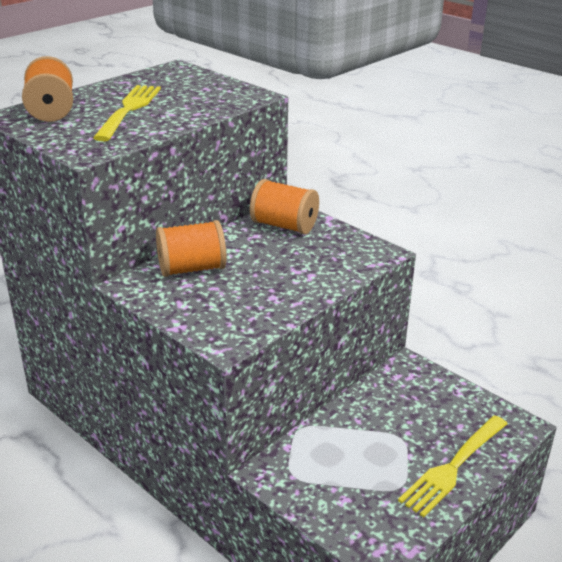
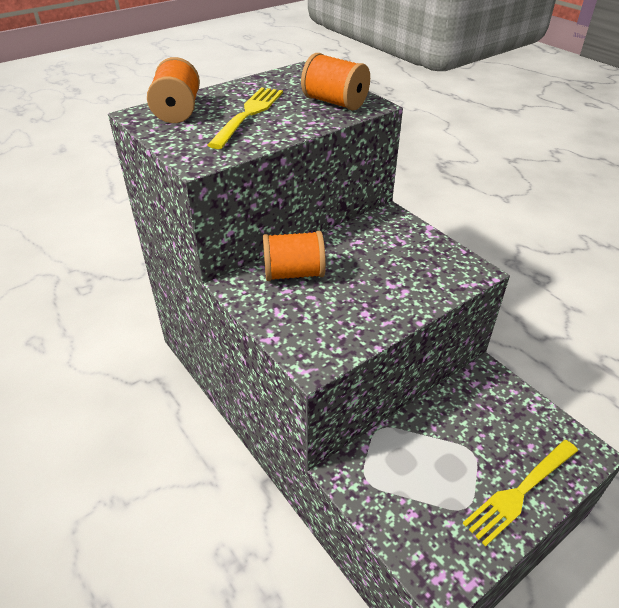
camera: 10 degrees right, 10 degrees up
(284, 226) = (386, 233): orange spool -> orange spool (335, 102)

